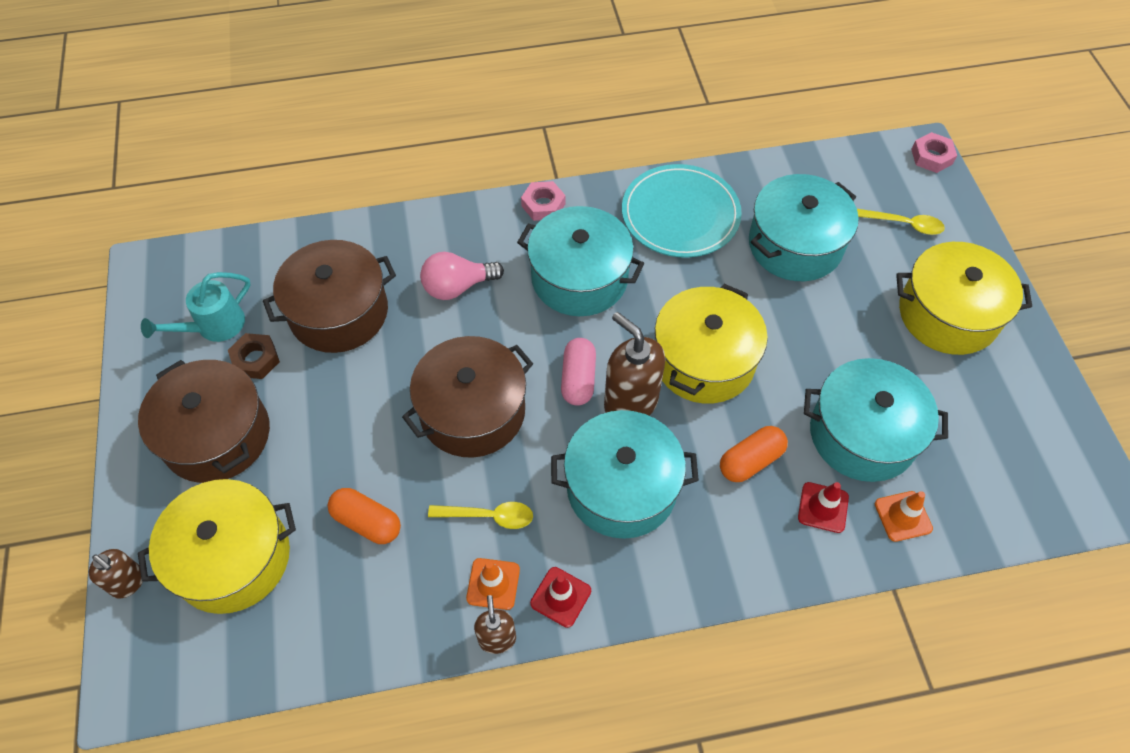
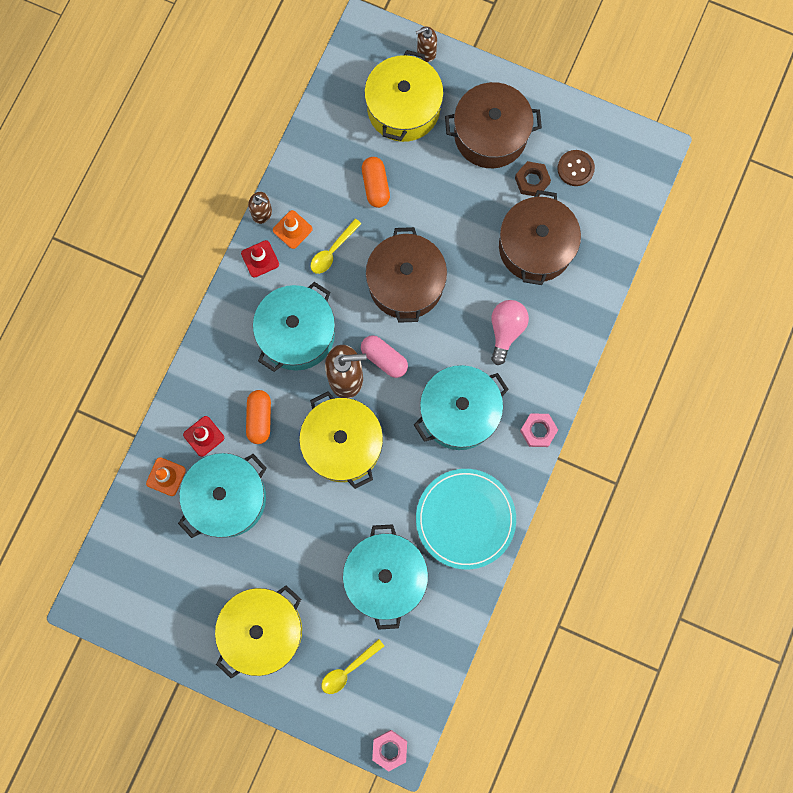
camera: 125 degrees right, 20 degrees up
(214, 326) = (575, 168): turquoise watering can -> brown button
(367, 522) = (375, 186): orange capsule -> orange capsule turned 75 degrees counterclockwise

